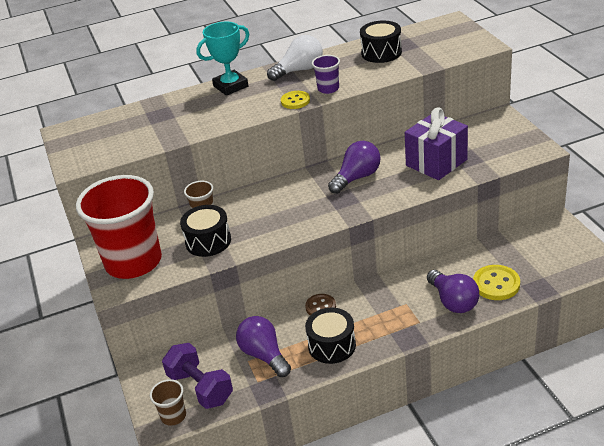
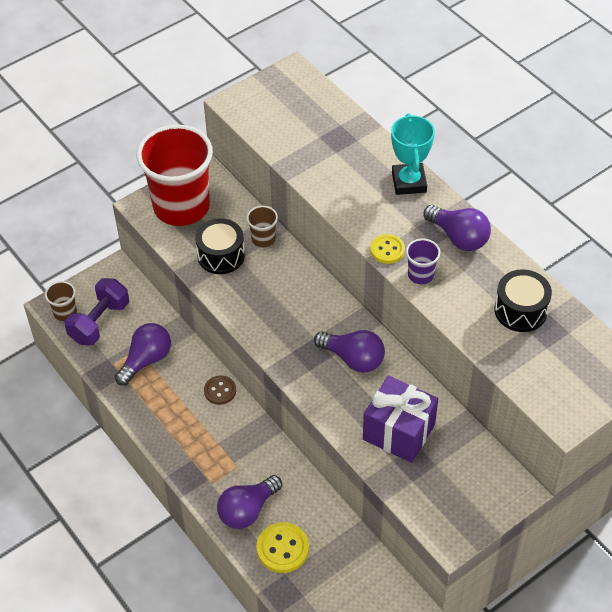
camera: 70 degrees right, 15 degrees up
(231, 86) = (409, 182): turquoise trophy -> turquoise trophy turned 45 degrees clockwise
(299, 70) = (458, 237): white light bulb -> purple light bulb
(332, 345) = (167, 413): black drum -> none

